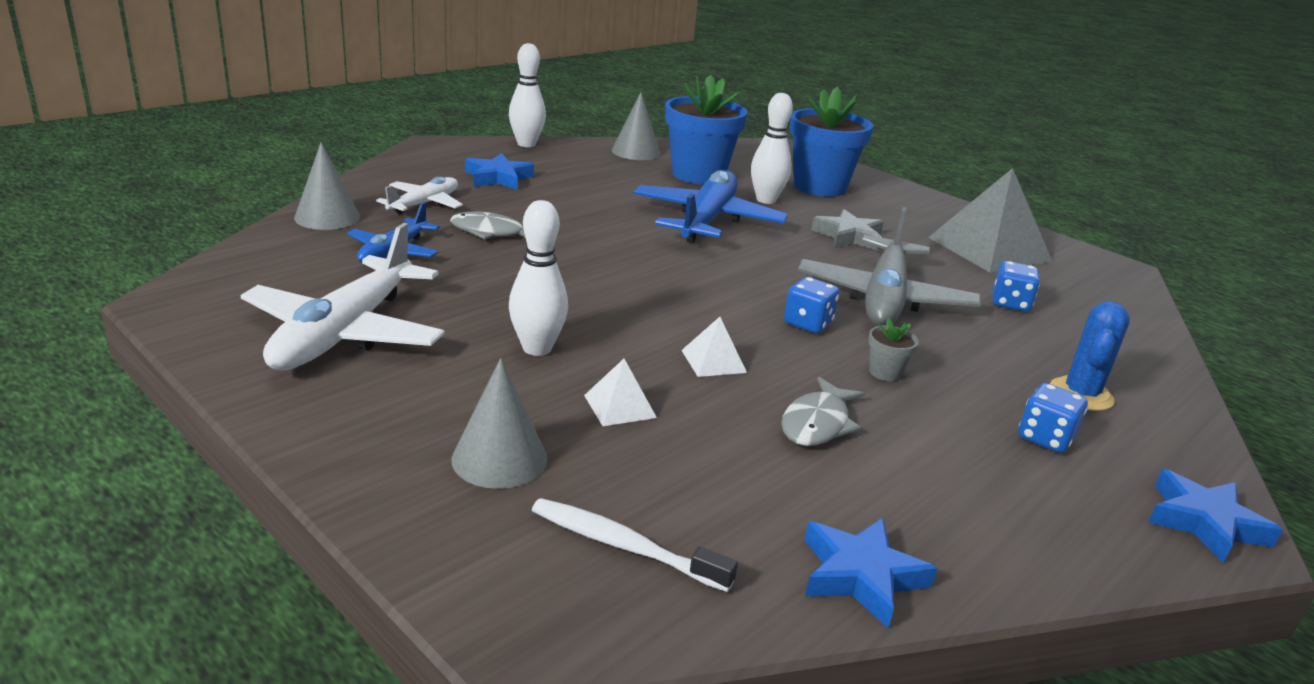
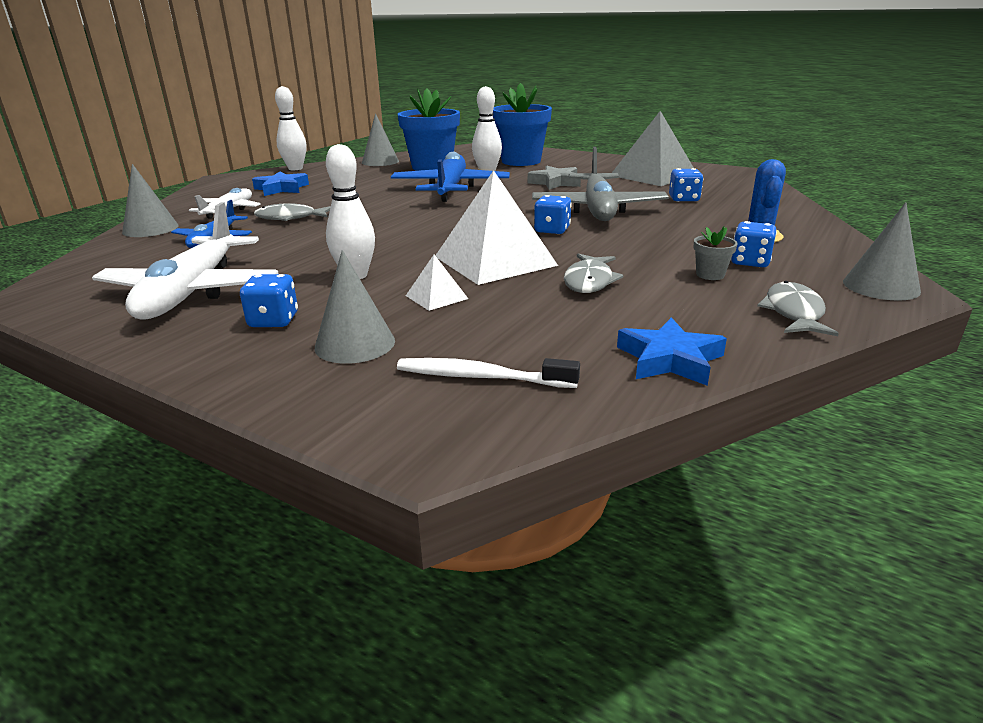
camera: 10 degrees left, 0 degrees up
(421, 400) = (273, 320): none -> blue dice
(713, 361) = (494, 260): white pyramid -> white pyramid, size x2.23
(885, 372) = (621, 247): grey flower pot -> grey flower pot (710, 275)
(1059, 539) = (793, 313): none -> grey fish
(1204, 522) = (881, 286): blue star -> grey cone

